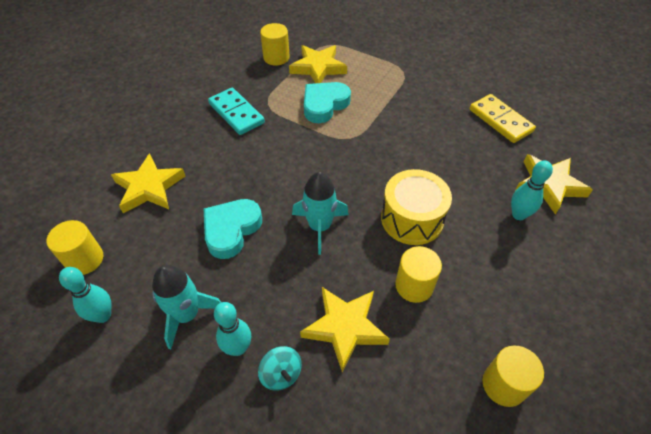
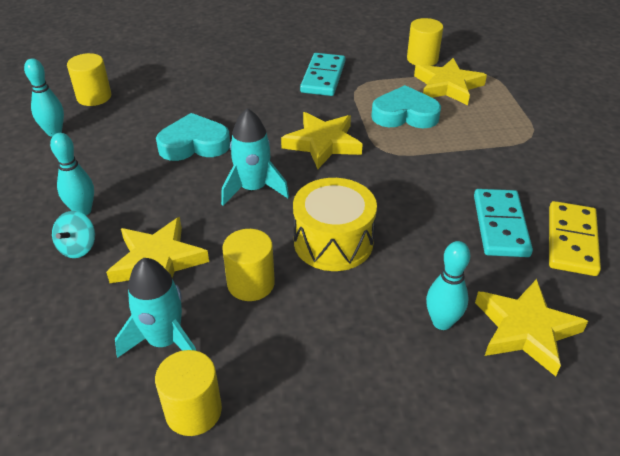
camera: 50 degrees right, 10 degrees down
(149, 187) = (190, 84): yellow star -> yellow star (322, 143)
(187, 315) = (90, 168): turquoise rocket -> turquoise rocket (164, 341)
(464, 138) = (500, 225): none -> turquoise domino

